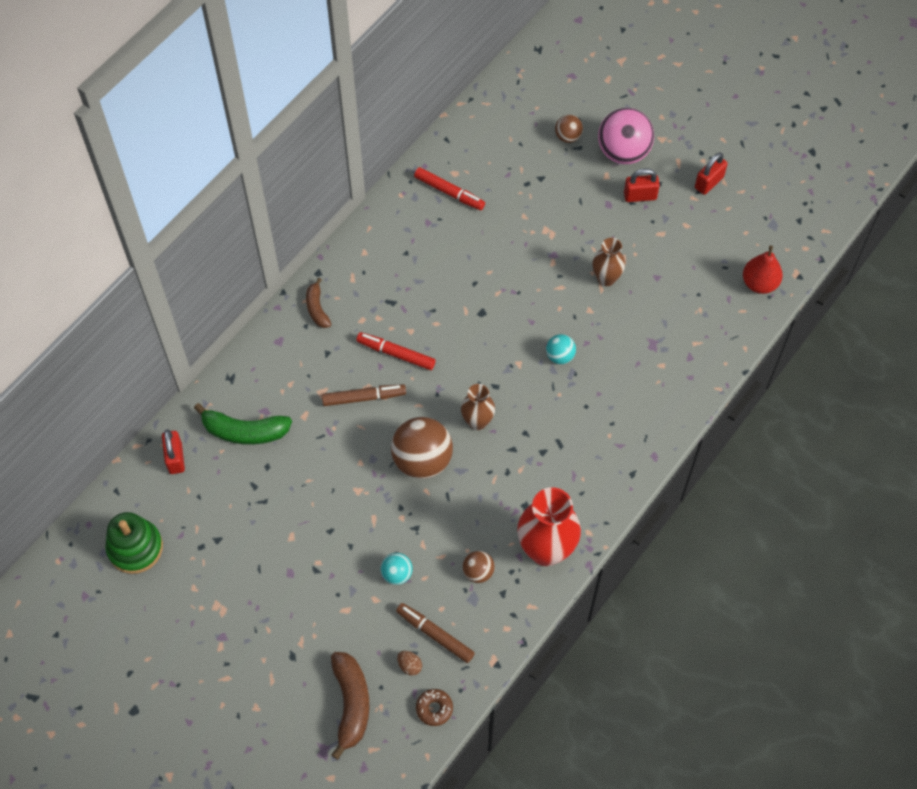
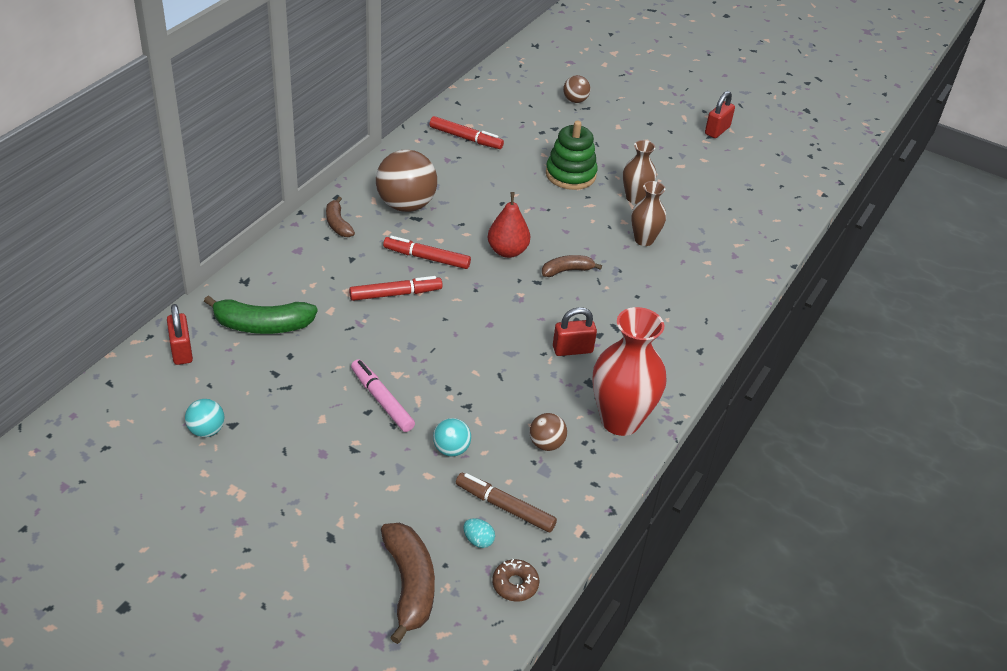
camera: 10 degrees left, 20 degrees down
(135, 548) = (131, 436): green stacking toy -> green stacking toy (570, 174)
(343, 519) = (382, 400): none -> pink marker
(364, 398) = (395, 294): brown marker -> red marker
(409, 666) = (478, 540): brown egg -> turquoise egg
(422, 460) = (467, 345): brown ball -> brown ball (406, 205)
(477, 421) = (523, 311): brown vase -> brown vase (644, 240)
(525, 373) = (567, 270): none -> brown banana
(560, 356) = (601, 257): turquoise ball -> turquoise ball (206, 430)
(623, 152) = (630, 111): pink ball -> none
(640, 196) = (654, 140): red padlock -> red padlock (572, 349)
(759, 283) = (787, 200): red pear -> red pear (507, 251)

